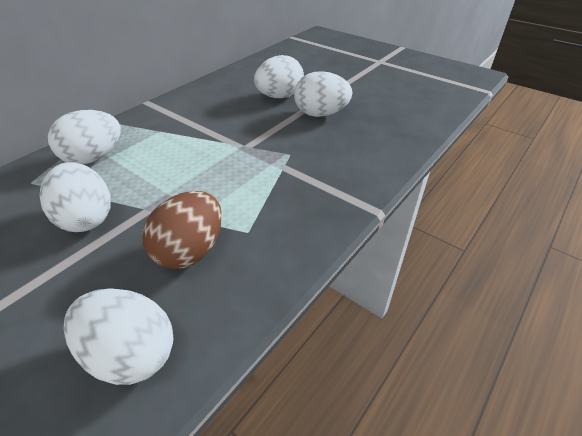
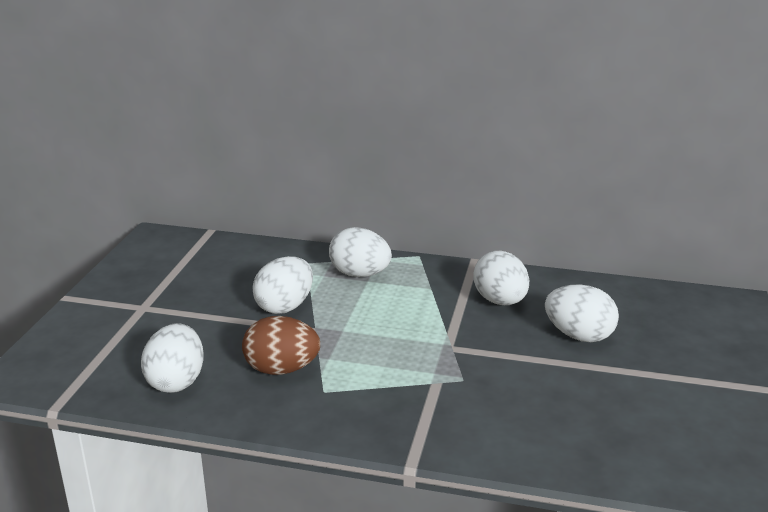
camera: 65 degrees right, 15 degrees down
(320, 114) = (569, 378): white egg -> white egg (500, 301)

